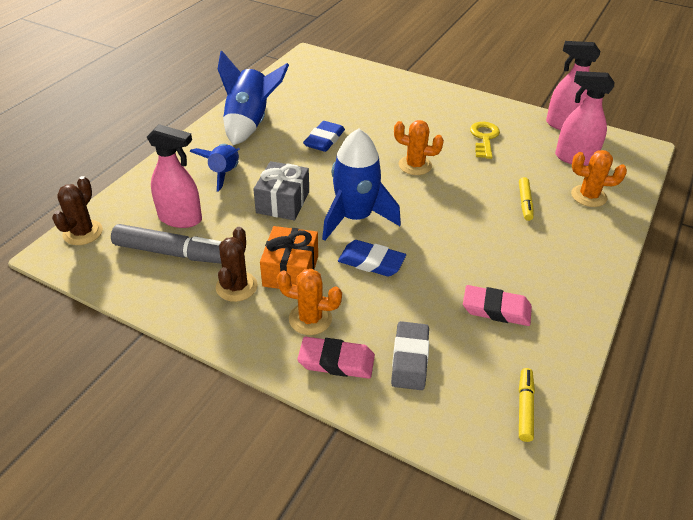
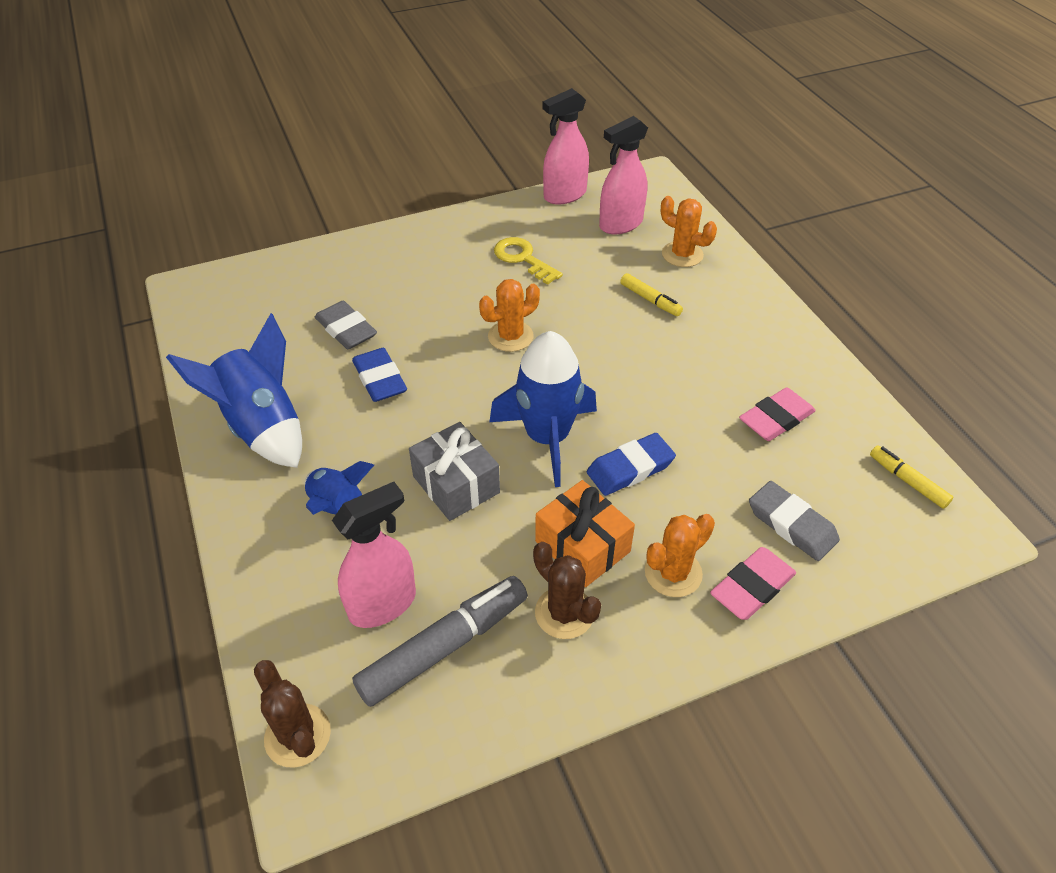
camera: 50 degrees left, 5 degrees up
(344, 111) = (346, 329): none -> grey eraser
(588, 196) = (682, 254): orange cactus -> orange cactus turned 75 degrees clockwise

